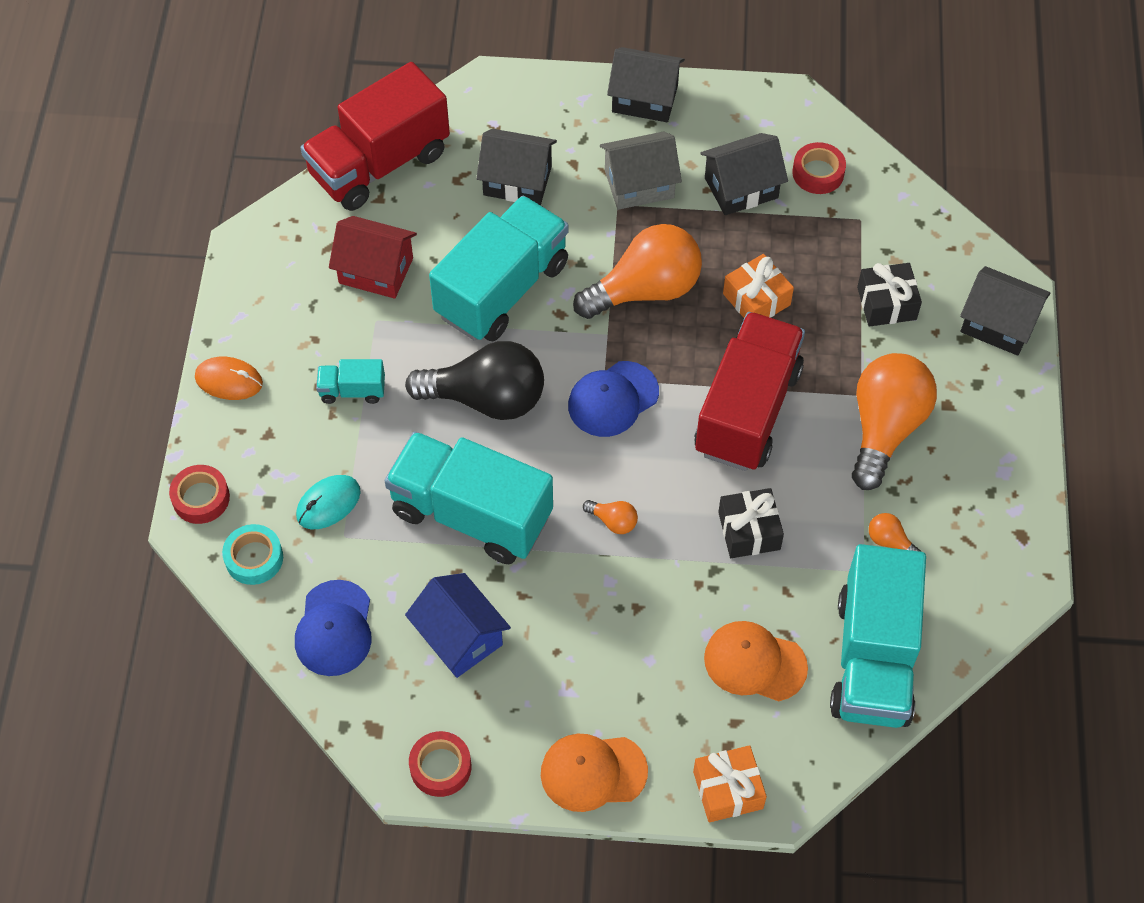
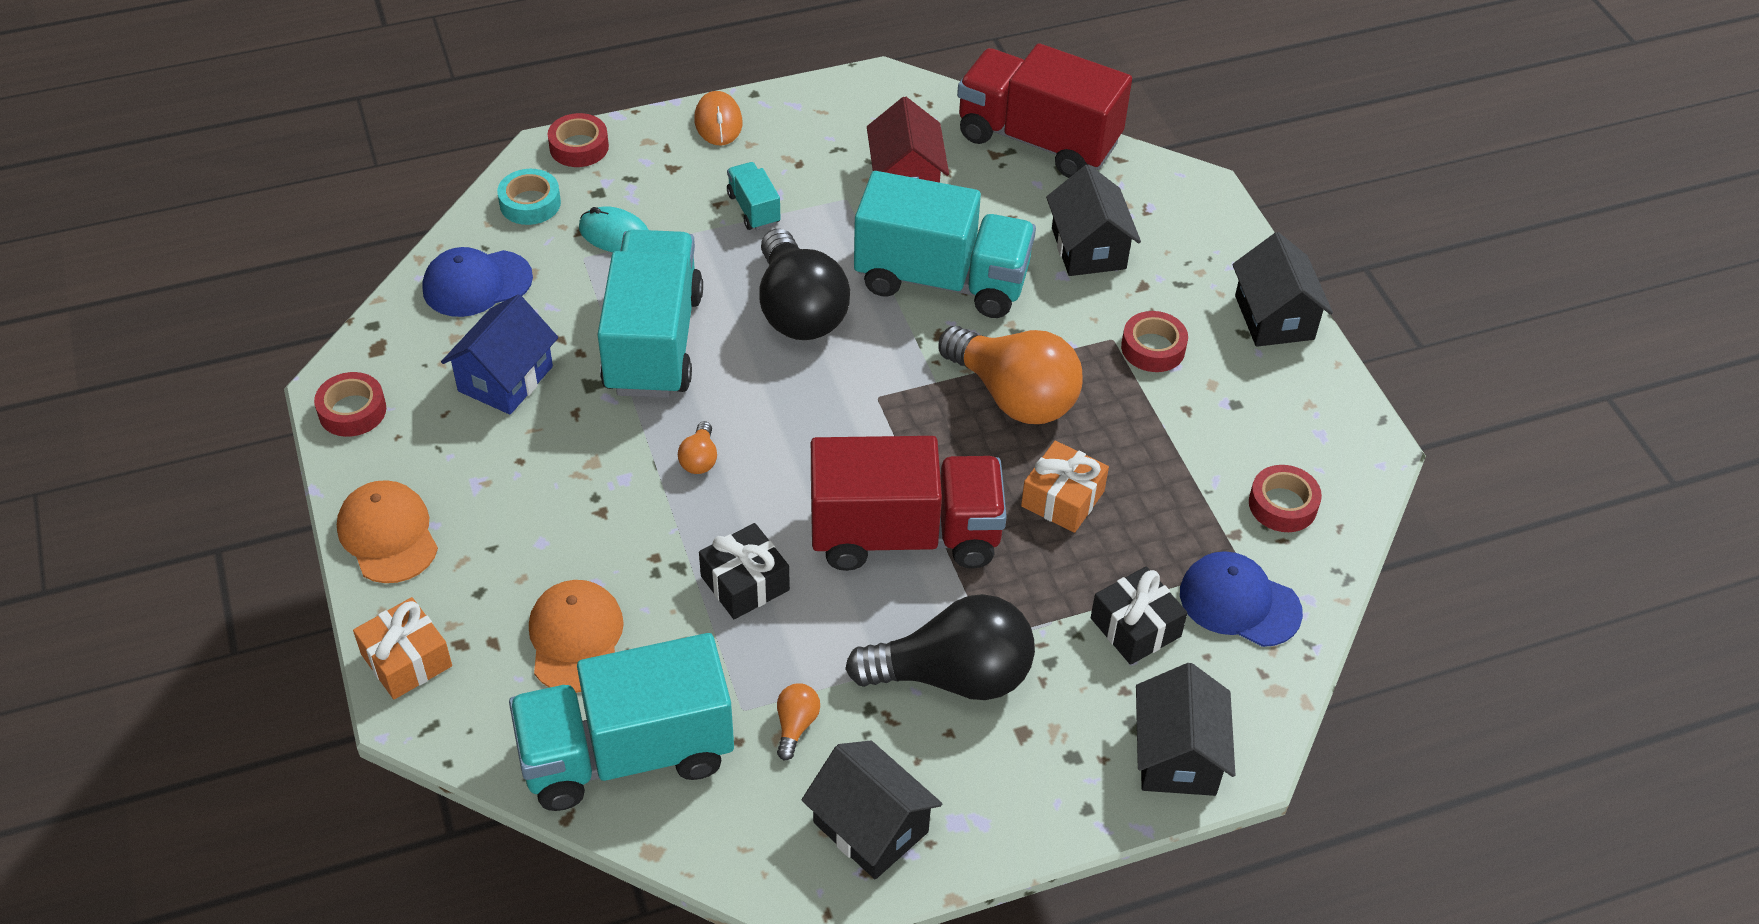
camera: 65 degrees right, 10 degrees down
(613, 399) = (854, 412): blue cap -> blue cap (1239, 602)
(639, 184) = (1153, 348): grey house -> red tape
(741, 188) = (1210, 439): black house -> black house (870, 827)
(885, 428) = (953, 676): orange light bulb -> black light bulb

